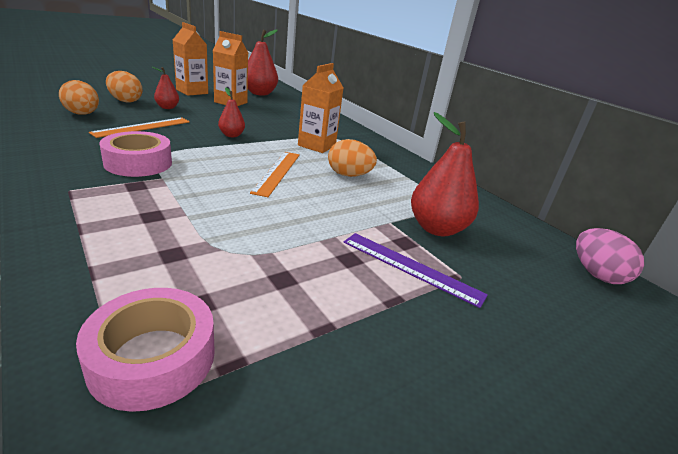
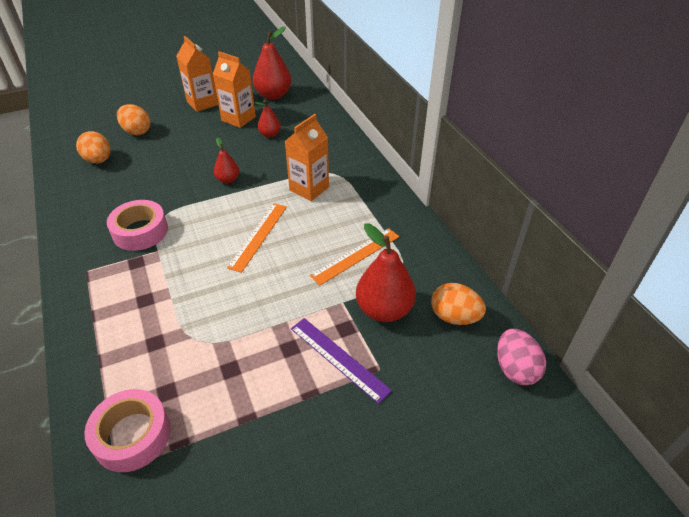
camera: 15 degrees right, 15 degrees up
(143, 127) = (148, 175): orange ruler -> orange ruler (356, 255)
(167, 107) = (174, 138): red pear -> red pear (270, 134)
(349, 175) = (326, 235): orange egg -> orange egg (454, 317)

